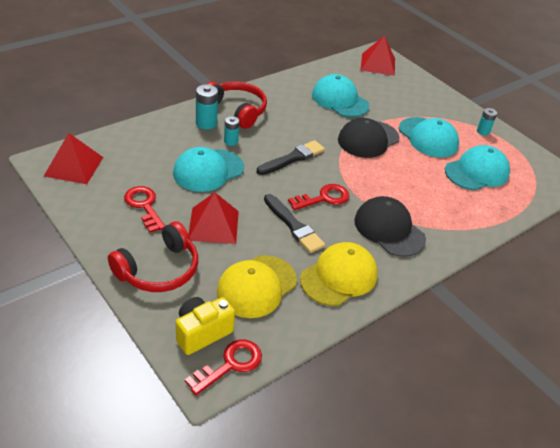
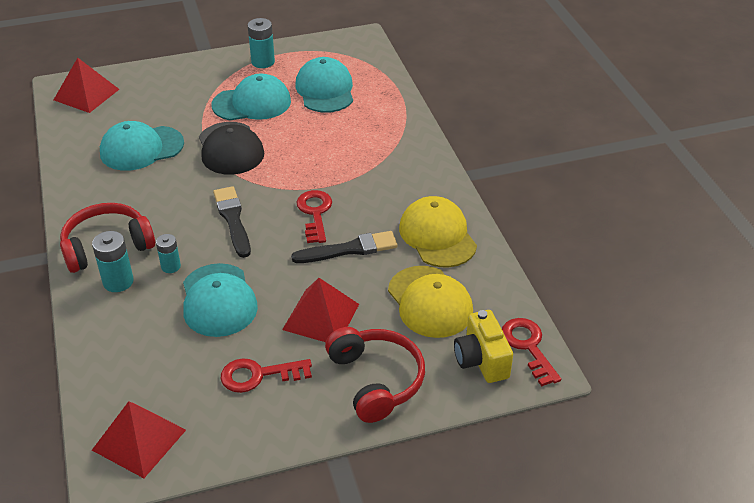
camera: 65 degrees left, 0 degrees up
(389, 229) = (384, 179): black cap -> none
(483, 131) = (263, 62): turquoise battery -> turquoise battery, size x1.53

